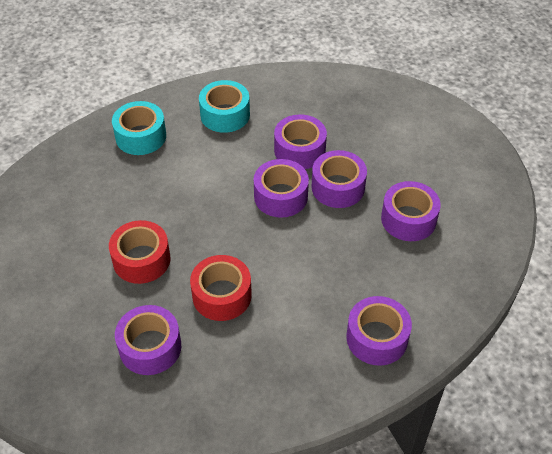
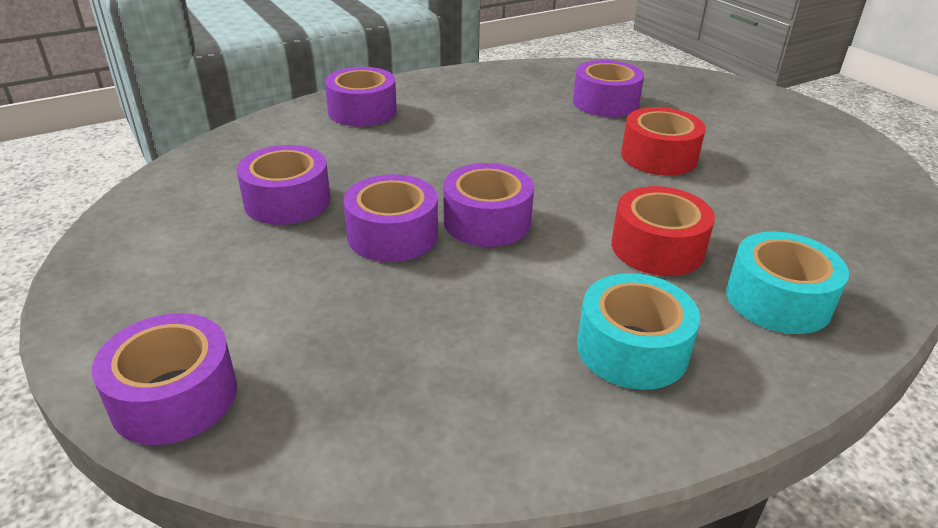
camera: 175 degrees right, 15 degrees down
(222, 295) = (543, 133): red tape -> red tape (657, 248)
(299, 150) = (461, 286): purple tape -> purple tape (174, 396)

